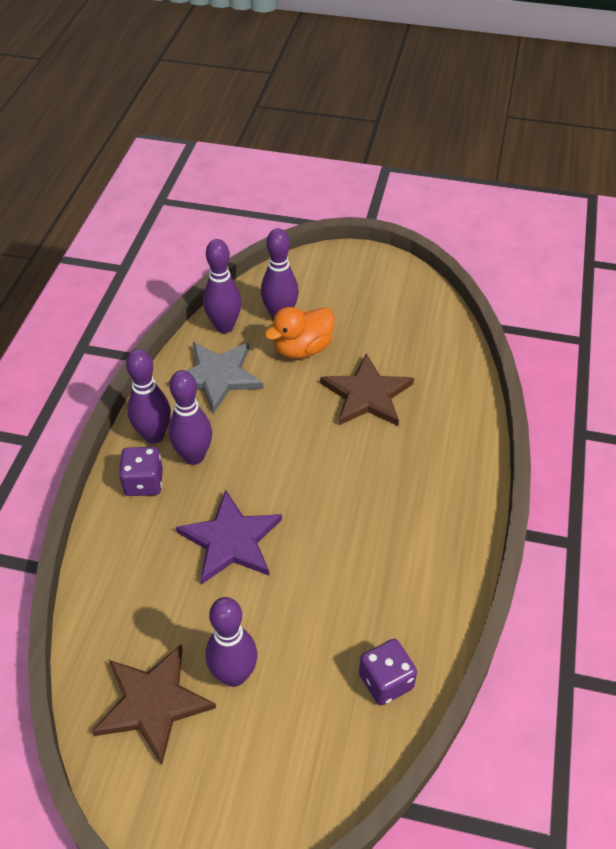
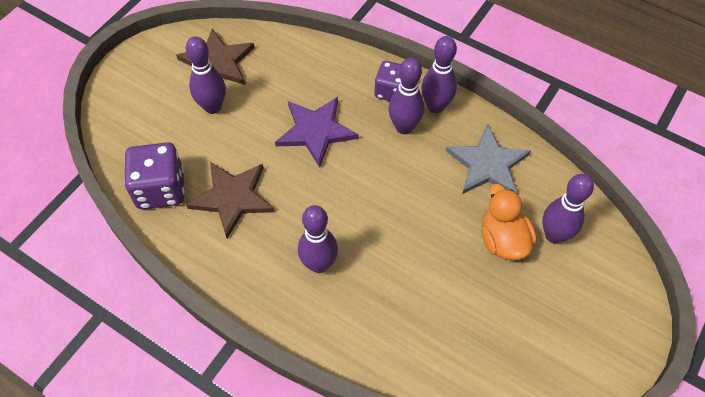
camera: 110 degrees right, 10 degrees up
(224, 326) = (551, 185): purple bowling pin -> purple bowling pin (319, 264)
(367, 395) = (426, 274): brown star -> brown star (232, 198)
(386, 681) = (161, 189): purple dice -> purple dice, size x1.53

